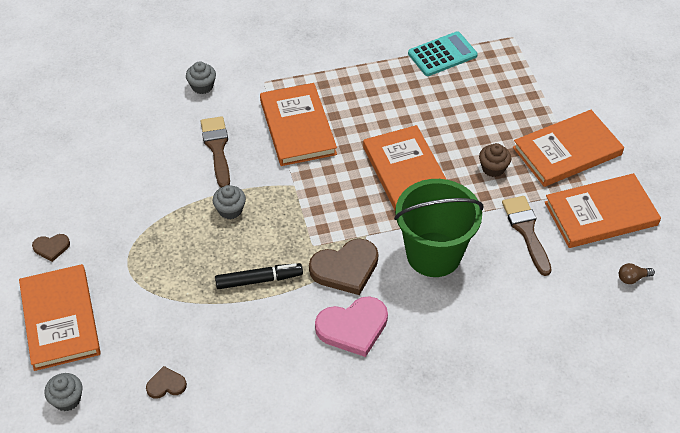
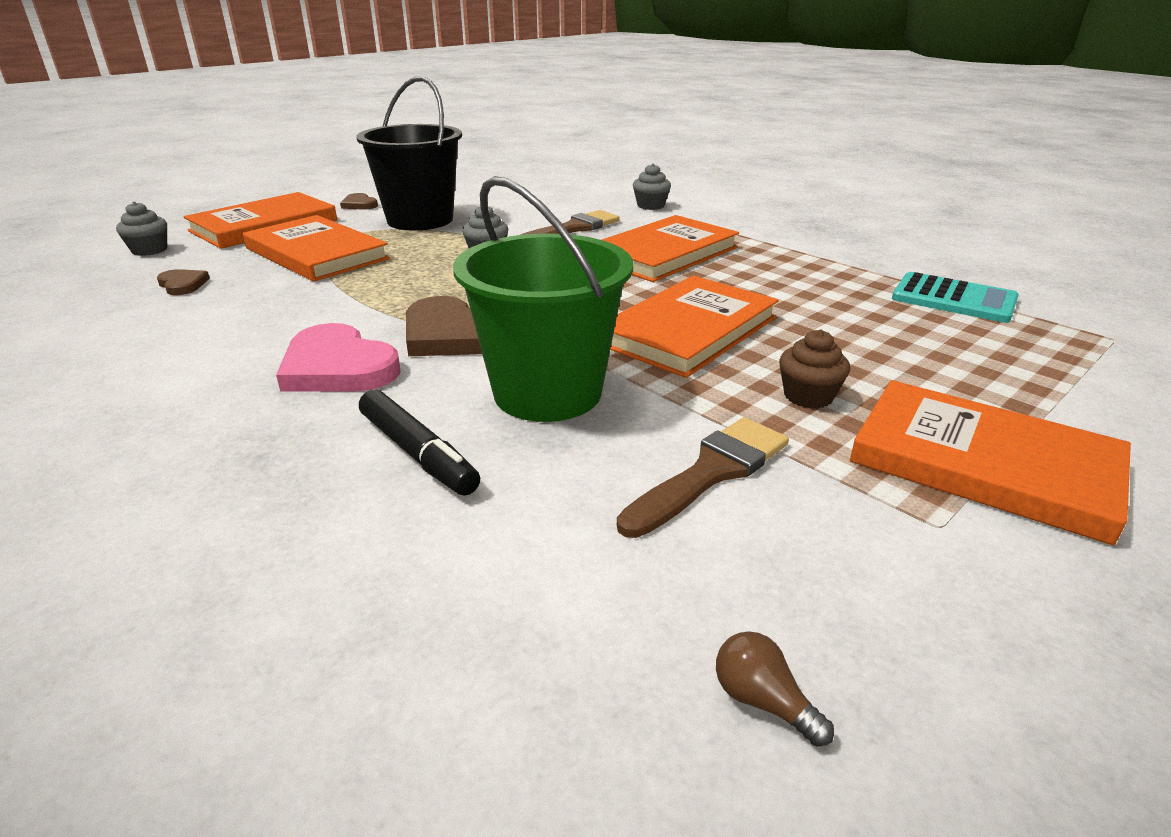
camera: 60 degrees right, 20 degrees down
(126, 222) = (420, 220): none -> black bucket
(259, 280) = (386, 291): black marker -> black marker (418, 453)
(600, 213) = (894, 566): orange book -> orange book (316, 253)

